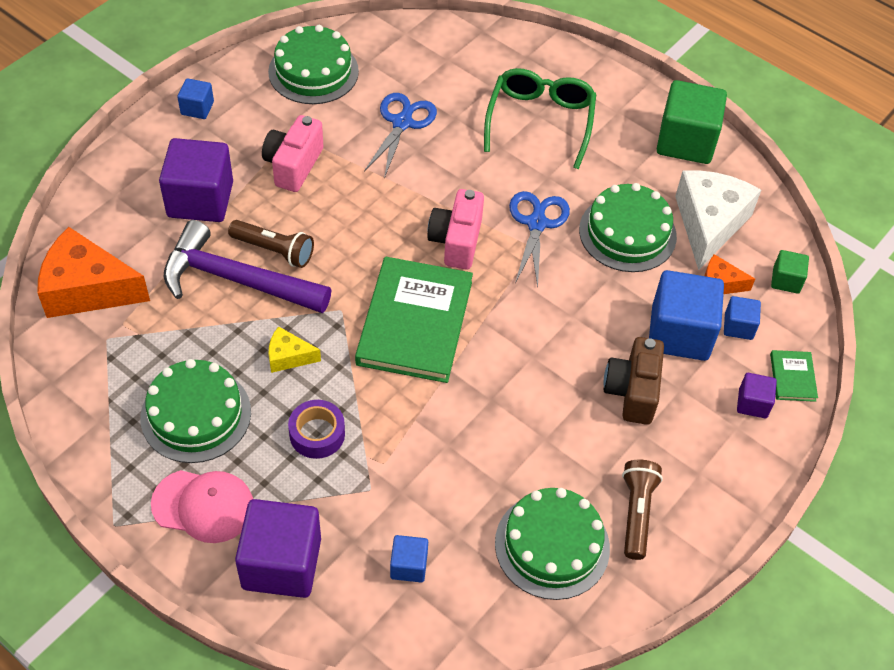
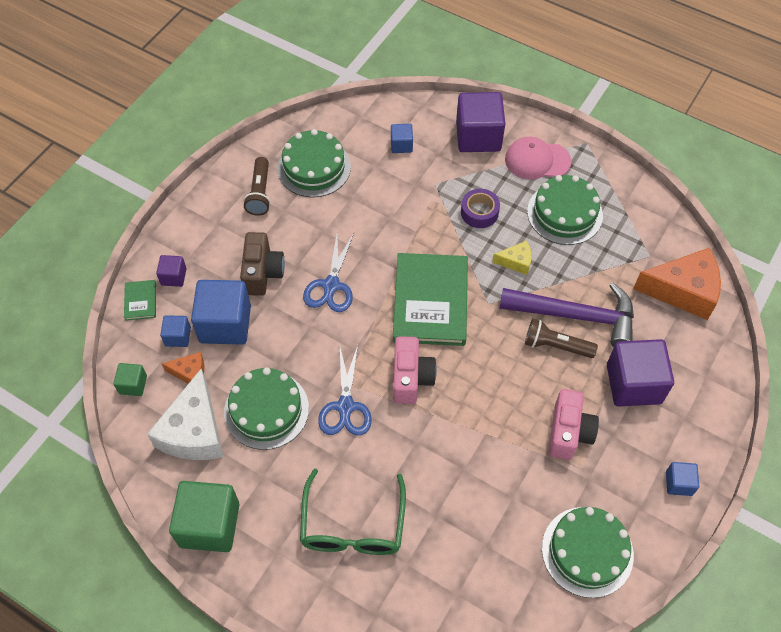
camera: 175 degrees right, 5 degrees up
(402, 123) = (484, 499): blue scissors -> blue scissors (331, 285)

